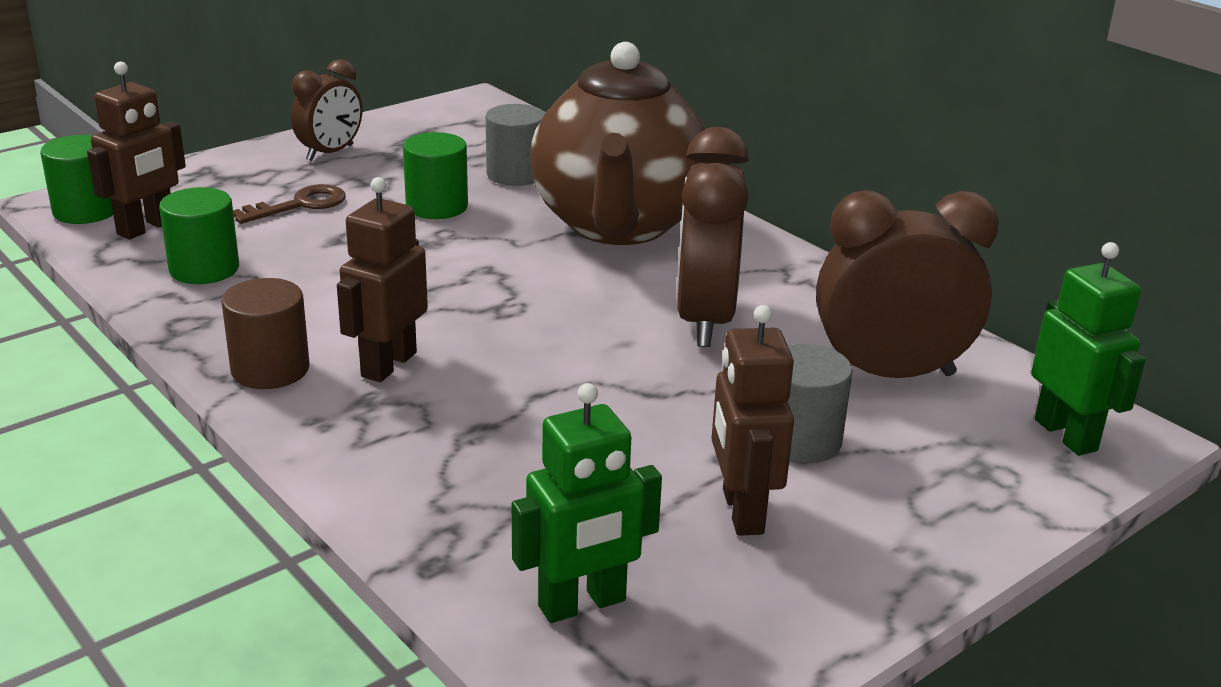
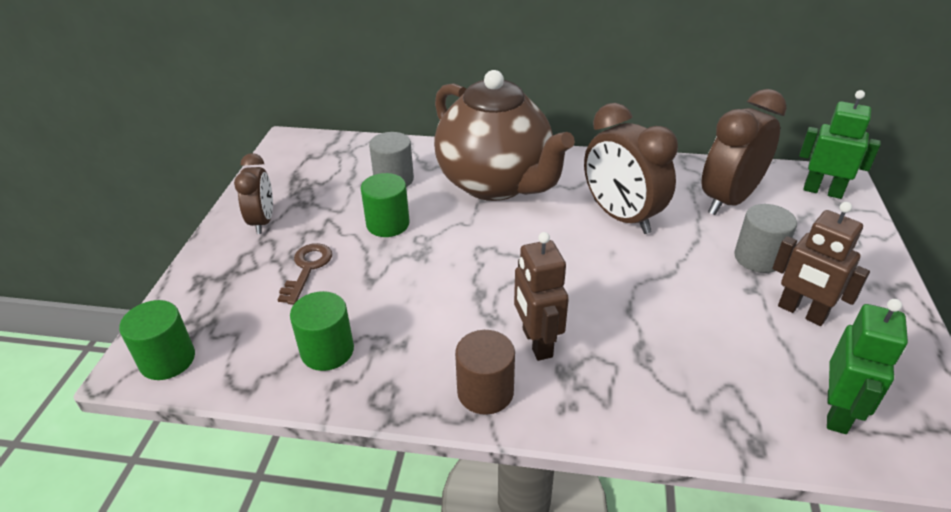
camera: 40 degrees left, 10 degrees up
(146, 228) = (235, 346): brown robot -> none

